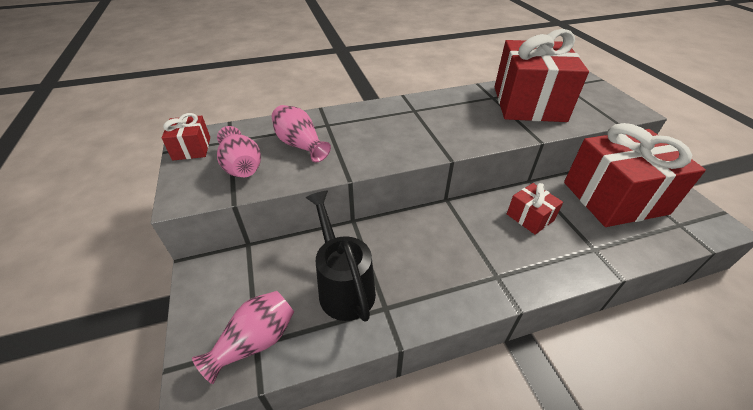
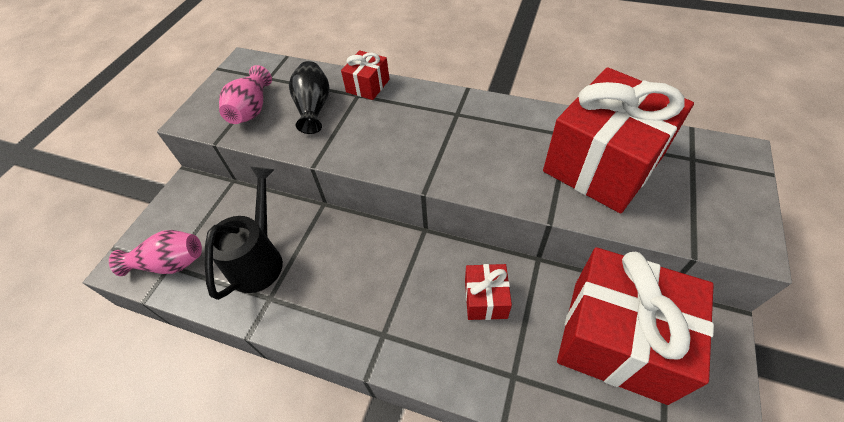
camera: 40 degrees right, 10 degrees up
(192, 148) = (236, 73): red gift -> red gift (368, 86)
(300, 145) = (313, 108): pink vase -> black vase

